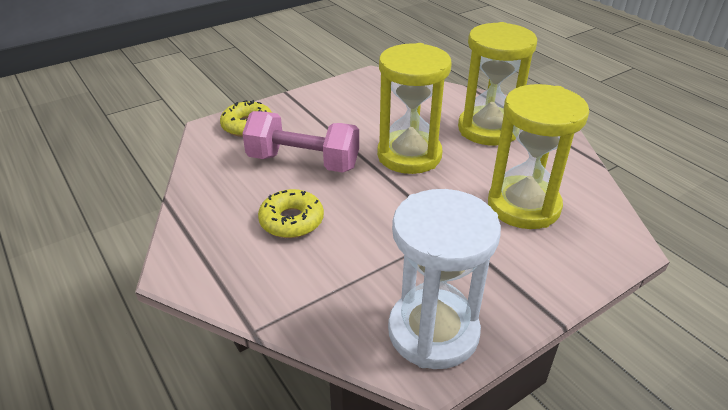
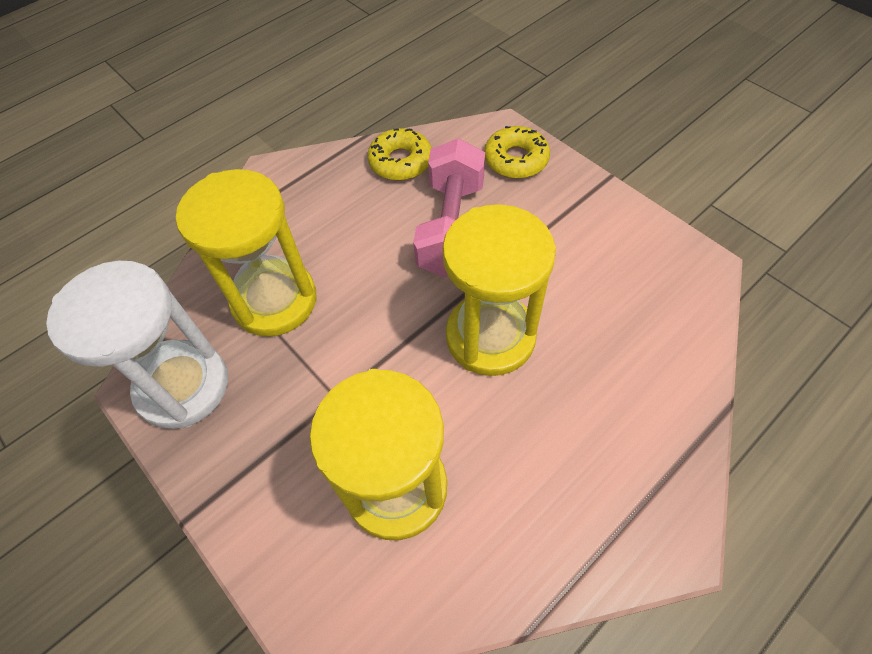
camera: 85 degrees right, 20 degrees up
(291, 221) = (343, 239): yellow donut -> yellow donut (400, 162)
(488, 129) = (590, 441): yellow hourglass -> yellow hourglass (275, 301)

